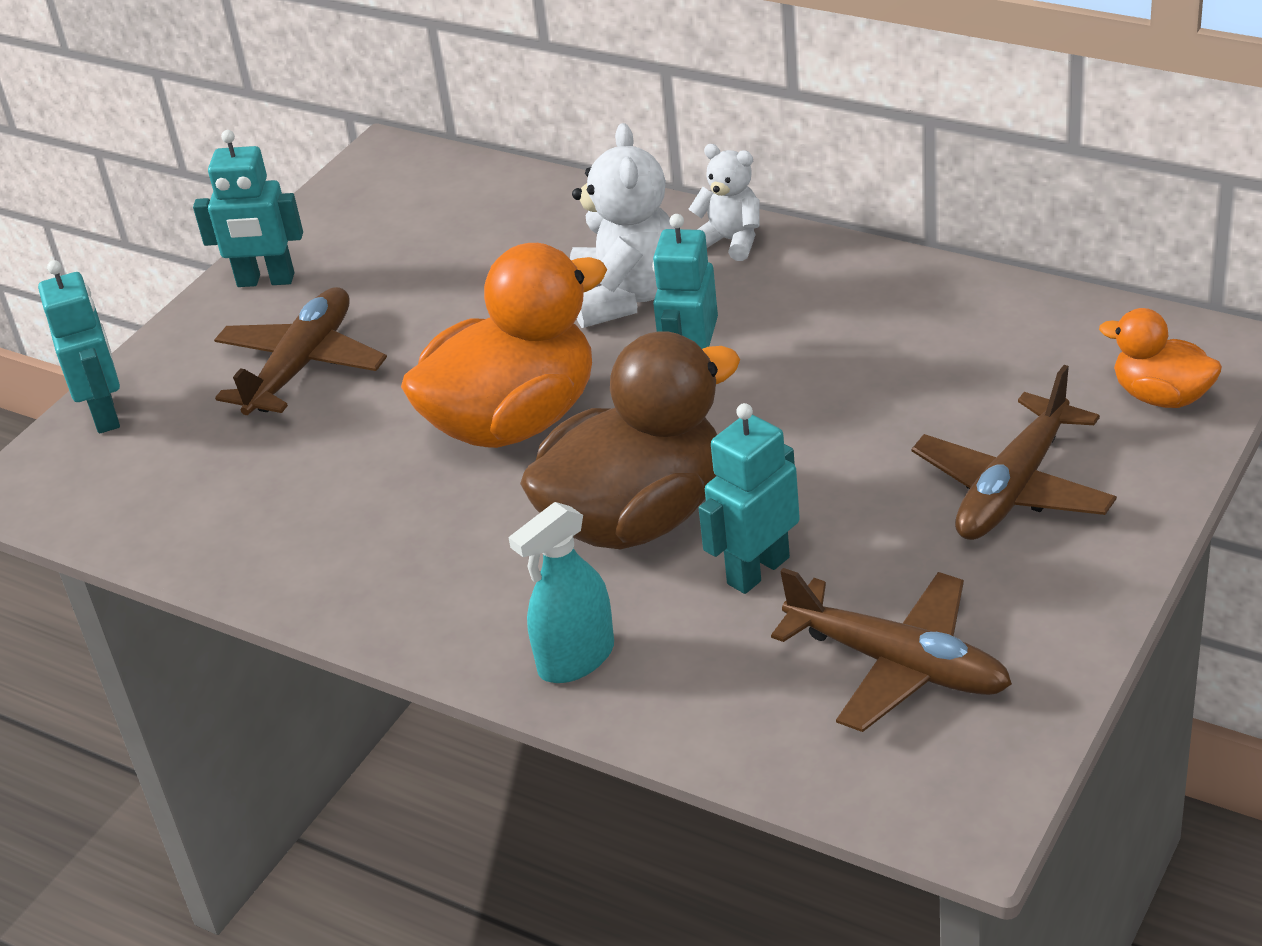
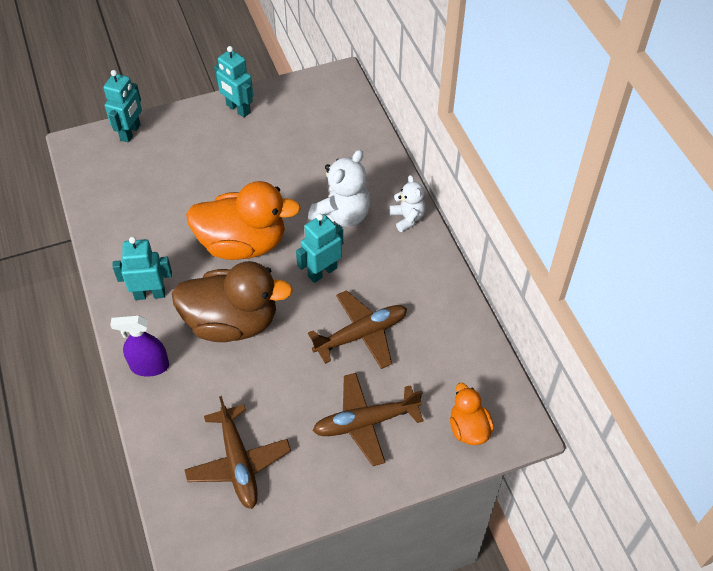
camera: 35 degrees right, 15 degrees up
(302, 366) = (207, 160): brown plane -> brown plane (361, 334)
(576, 659) = (149, 366): turquoise spray bottle -> purple spray bottle
(757, 570) = (243, 380): turquoise robot -> turquoise robot (150, 294)

